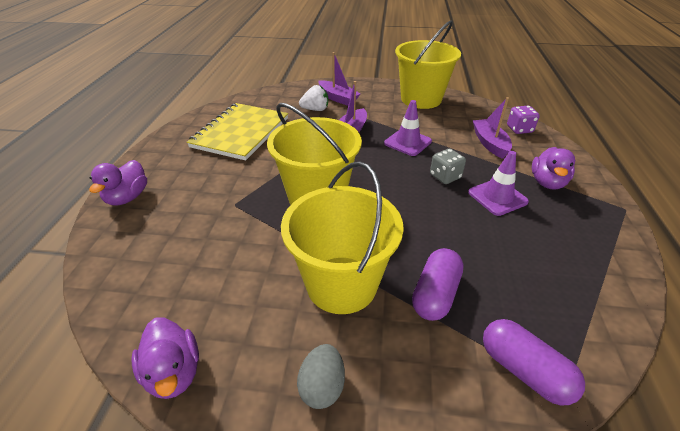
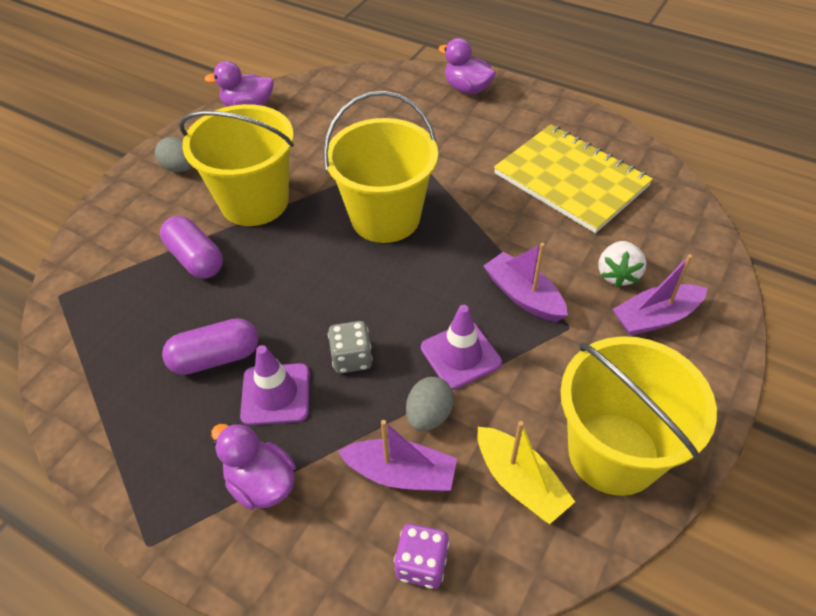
camera: 115 degrees right, 10 degrees up
(452, 143) = (429, 415): none -> grey egg
(457, 115) = (519, 482): none -> yellow boat
(524, 370) = (92, 279): purple capsule -> purple capsule (215, 358)

